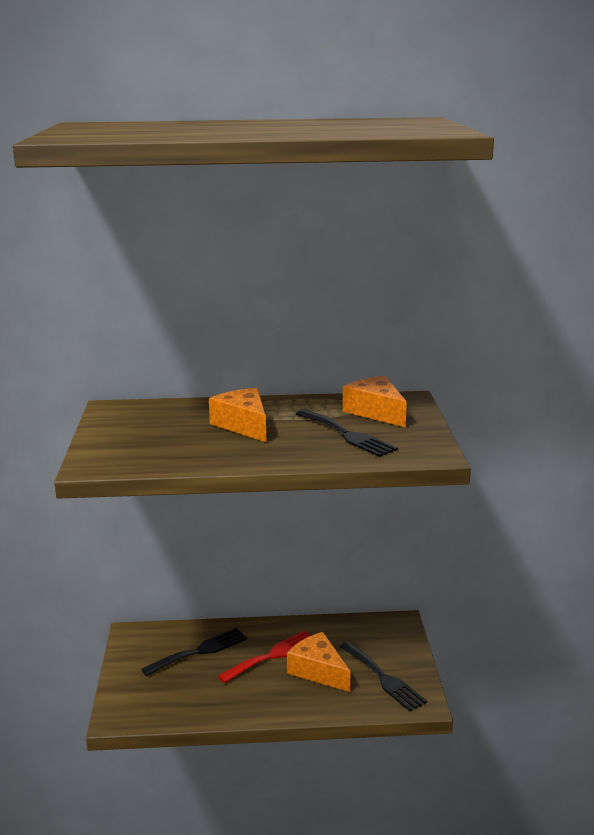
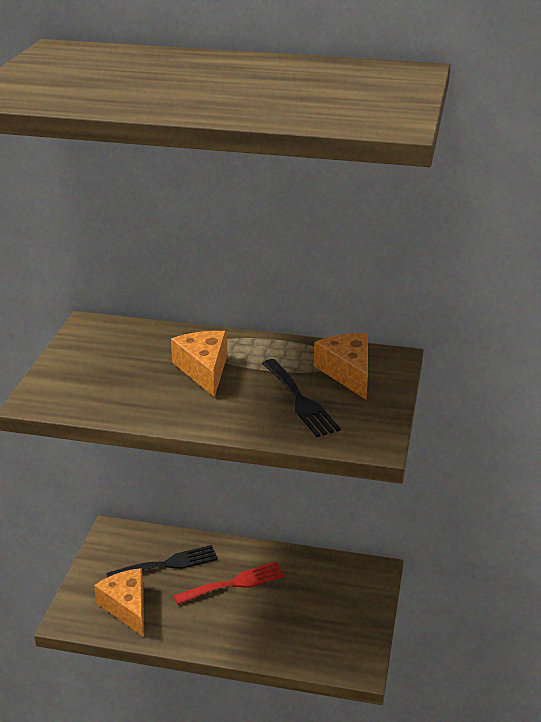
camera: 15 degrees right, 10 degrees up
(318, 671) = (272, 610): orange cheese -> orange cheese (127, 607)
(383, 678) = (333, 632): black fork -> none

